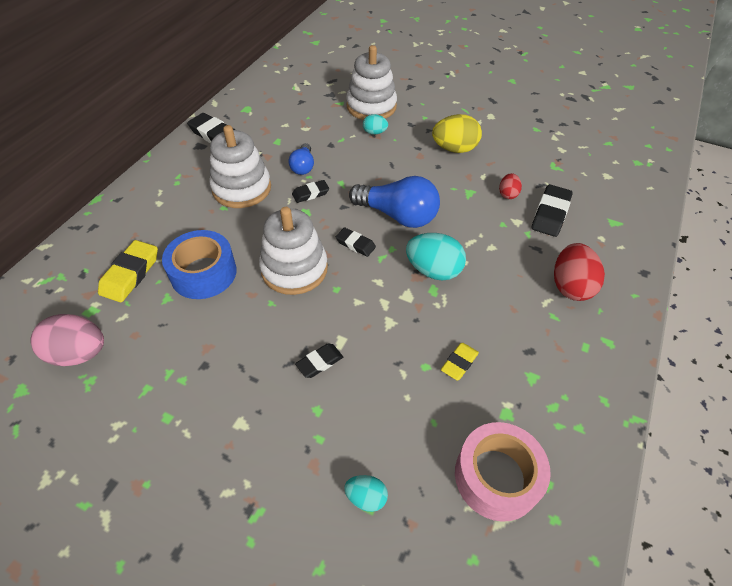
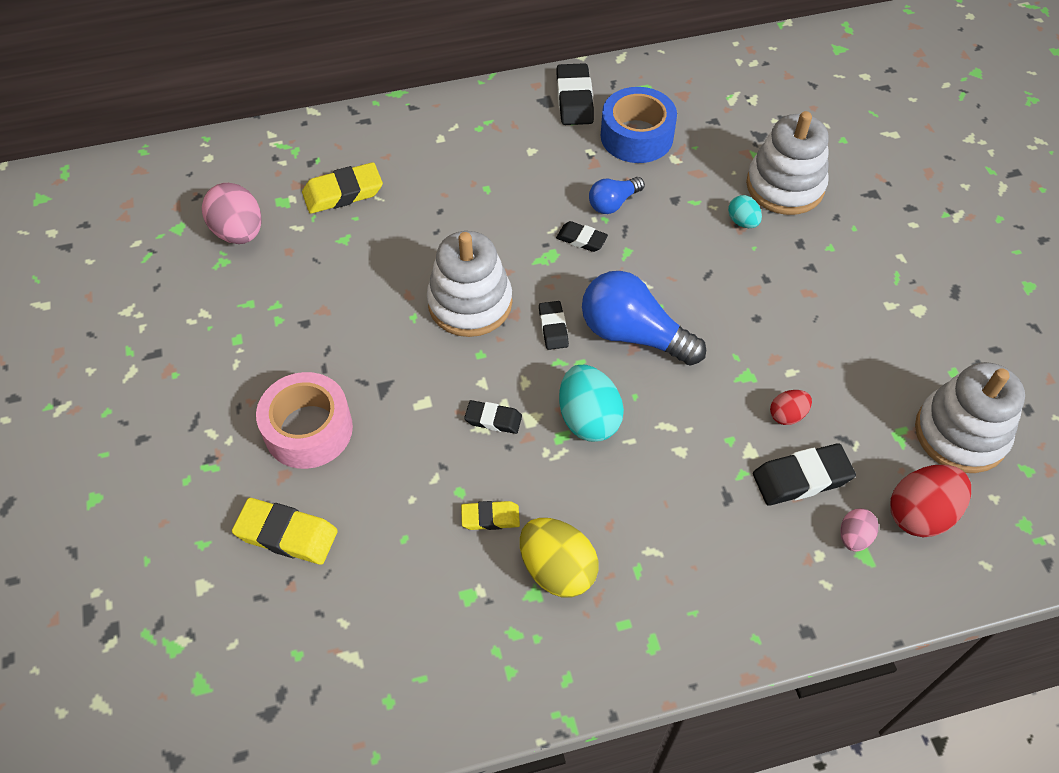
camera: 50 degrees right, 5 degrees up
(203, 273) = (396, 241): blue tape -> blue tape (636, 136)
(242, 188) = (526, 181): white stacking toy -> white stacking toy (960, 433)
(319, 362) = (385, 403): black eraser -> black eraser (493, 419)
(366, 497) = (286, 534): turquoise egg -> yellow eraser
(397, 215) = (633, 334): blue light bulb -> blue light bulb turned 135 degrees clockwise
(454, 149) = (806, 314): yellow egg -> yellow egg (557, 569)
(496, 476) = (391, 626): pink tape -> pink tape (308, 429)
(570, 286) = (700, 563): red egg -> red egg (920, 514)
(601, 219) = (854, 537): none -> pink egg

